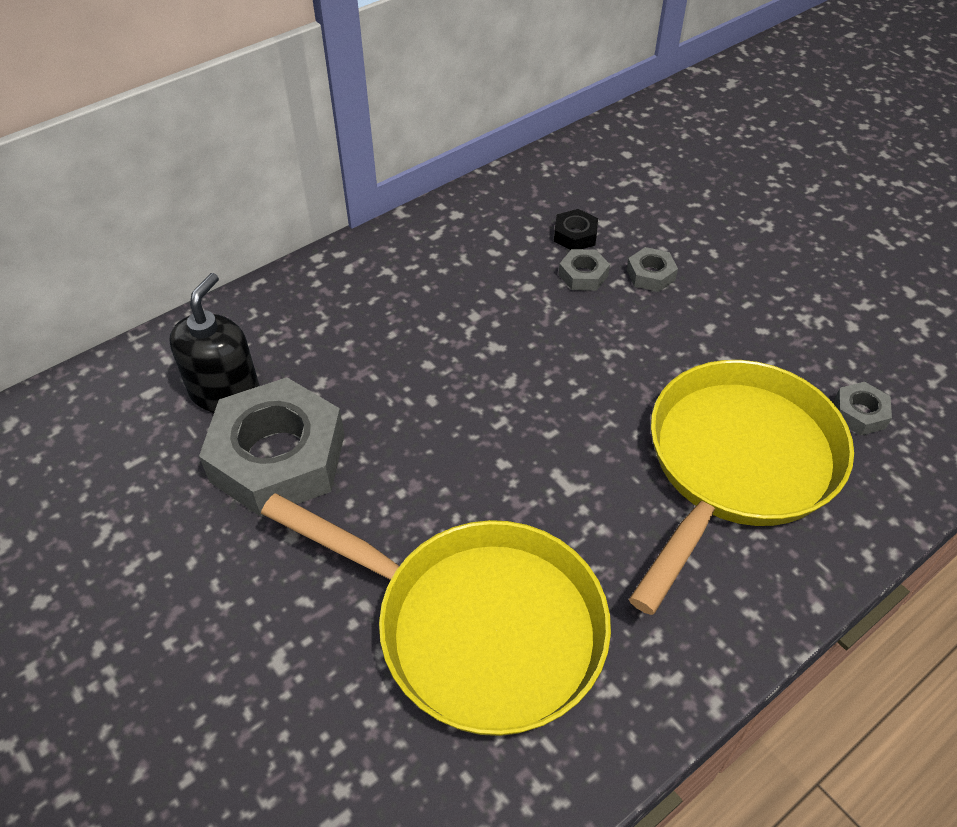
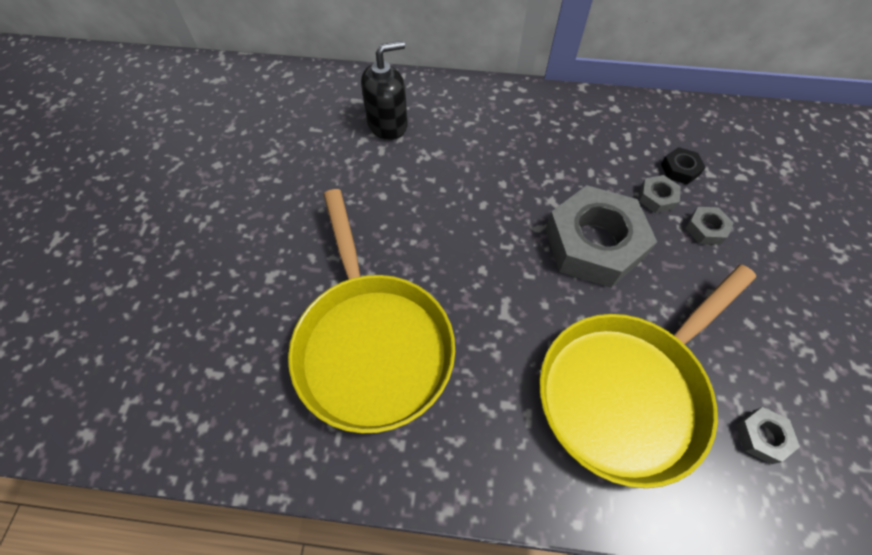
camera: 45 degrees right, 10 degrees up
(278, 458) = (375, 176): grey nut -> grey nut (594, 244)
(737, 464) = (626, 391): yellow pan -> yellow pan turned 150 degrees clockwise

